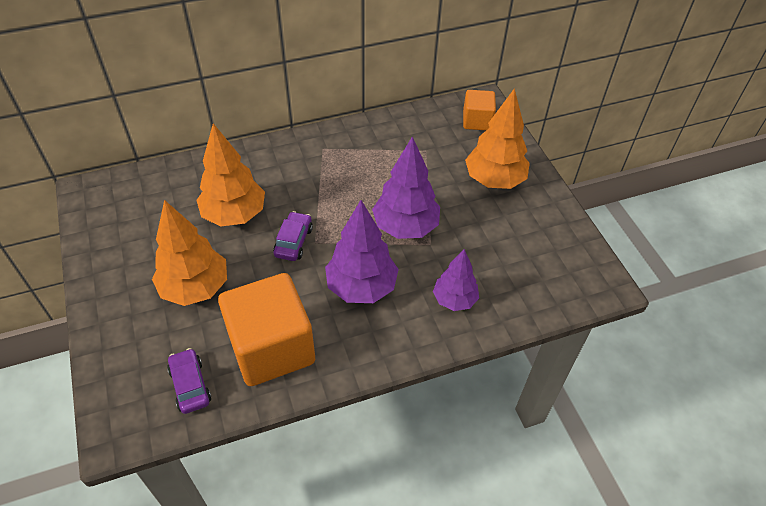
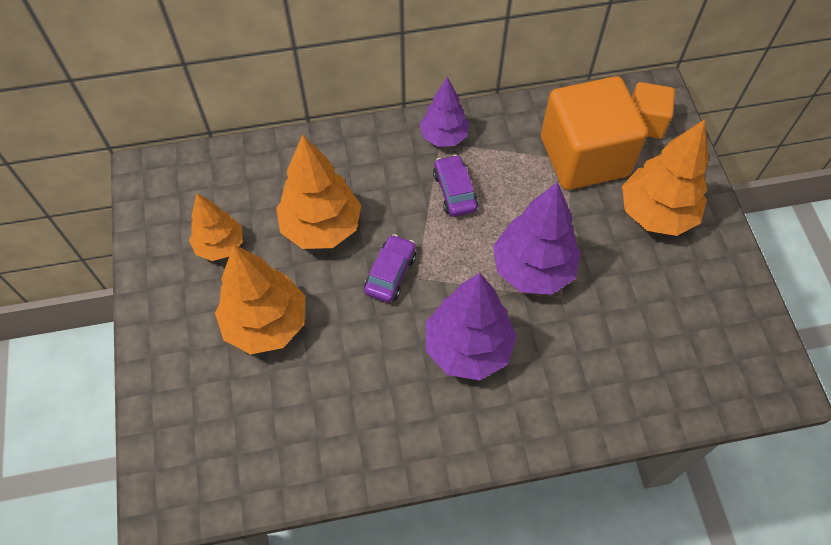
camera: 10 degrees right, 10 degrees up
(152, 236) = (220, 246): none -> orange tree
(190, 385) = (250, 453): purple car -> purple car (454, 191)
(271, 348) = (350, 417): orange cube -> orange cube (584, 156)
(454, 300) = (582, 380): purple tree -> purple tree (444, 137)

